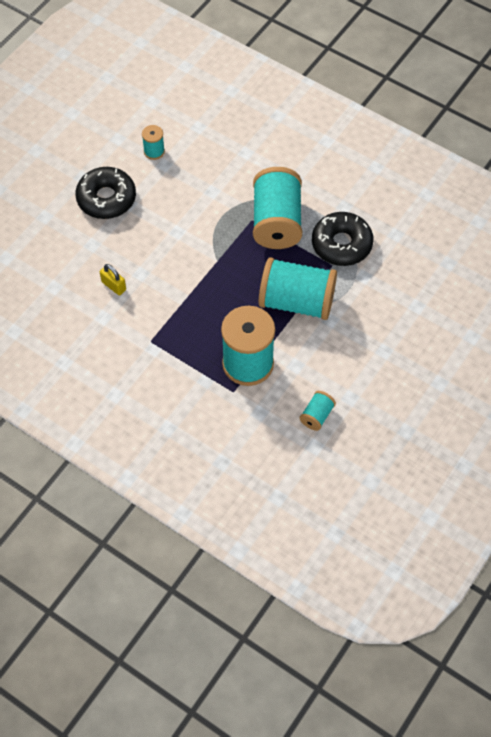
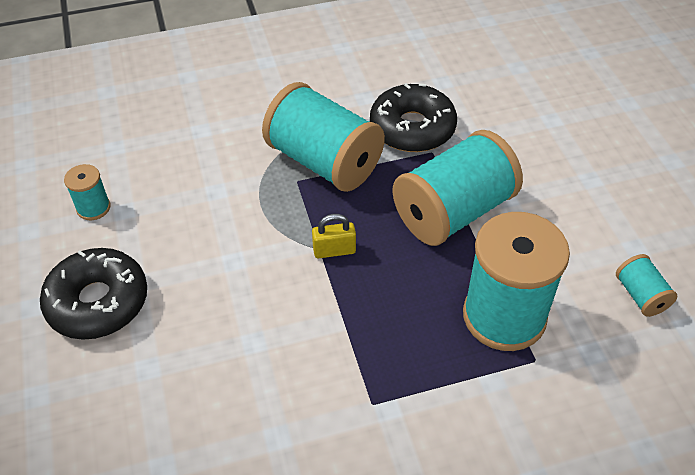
camera: 50 degrees left, 10 degrees down
(113, 286) = (240, 387): yellow padlock -> yellow padlock (334, 250)

